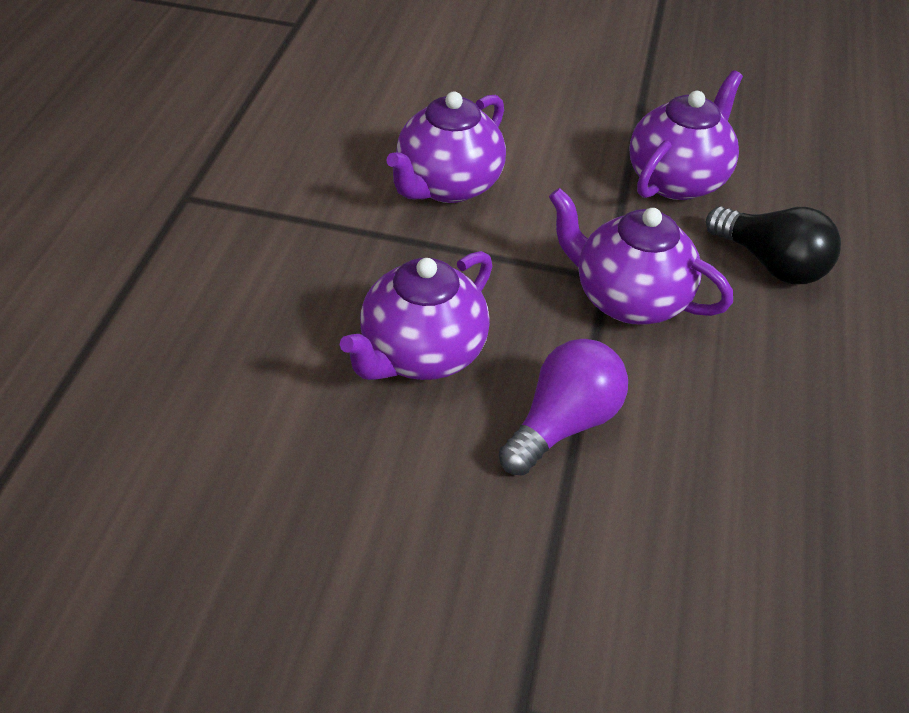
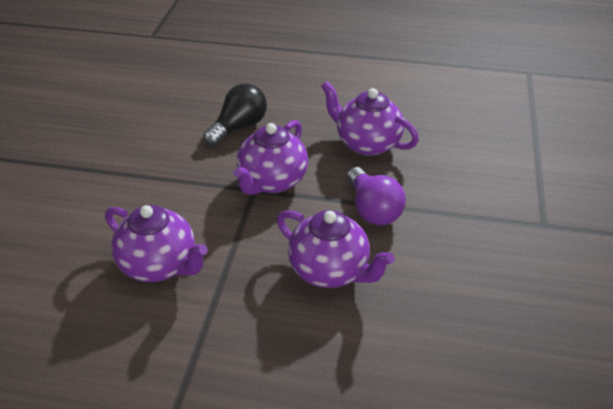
camera: 90 degrees left, 5 degrees down
(563, 424) = (373, 209): purple light bulb -> purple light bulb turned 150 degrees counterclockwise
(677, 179) = (160, 156): purple teapot -> purple teapot (366, 143)

